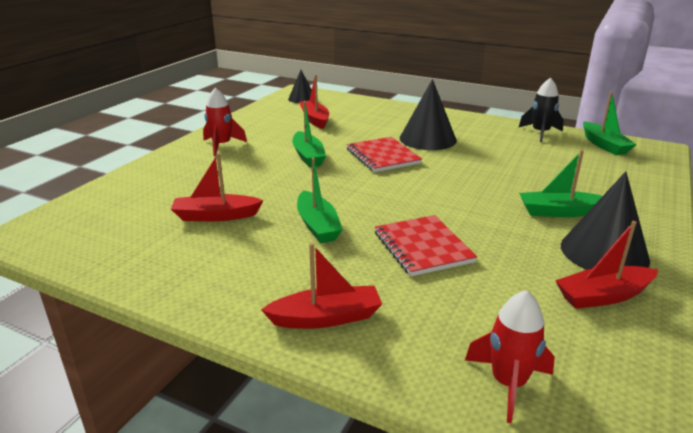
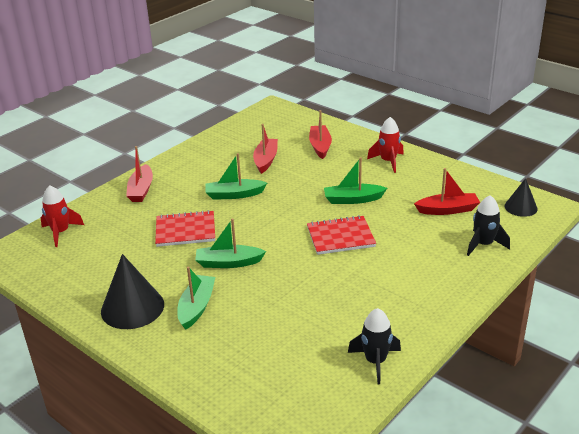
camera: 105 degrees right, 5 degrees up
(363, 108) = (483, 244): none -> black rocket
(427, 139) = (377, 271): black cone -> none
(603, 296) = (92, 287): red boat -> red boat (320, 146)
(604, 145) = (323, 403): green boat -> green boat (228, 263)

